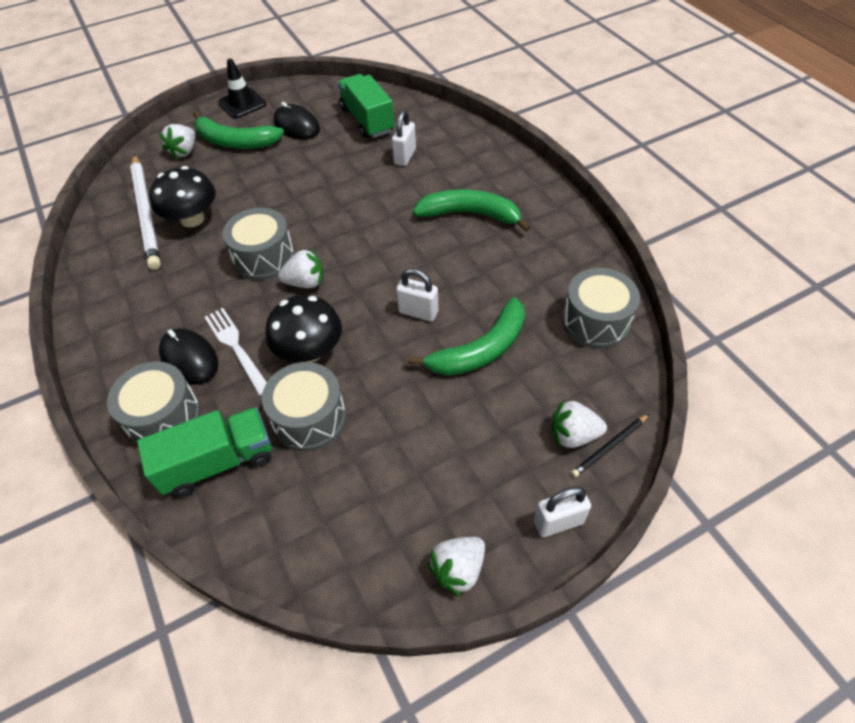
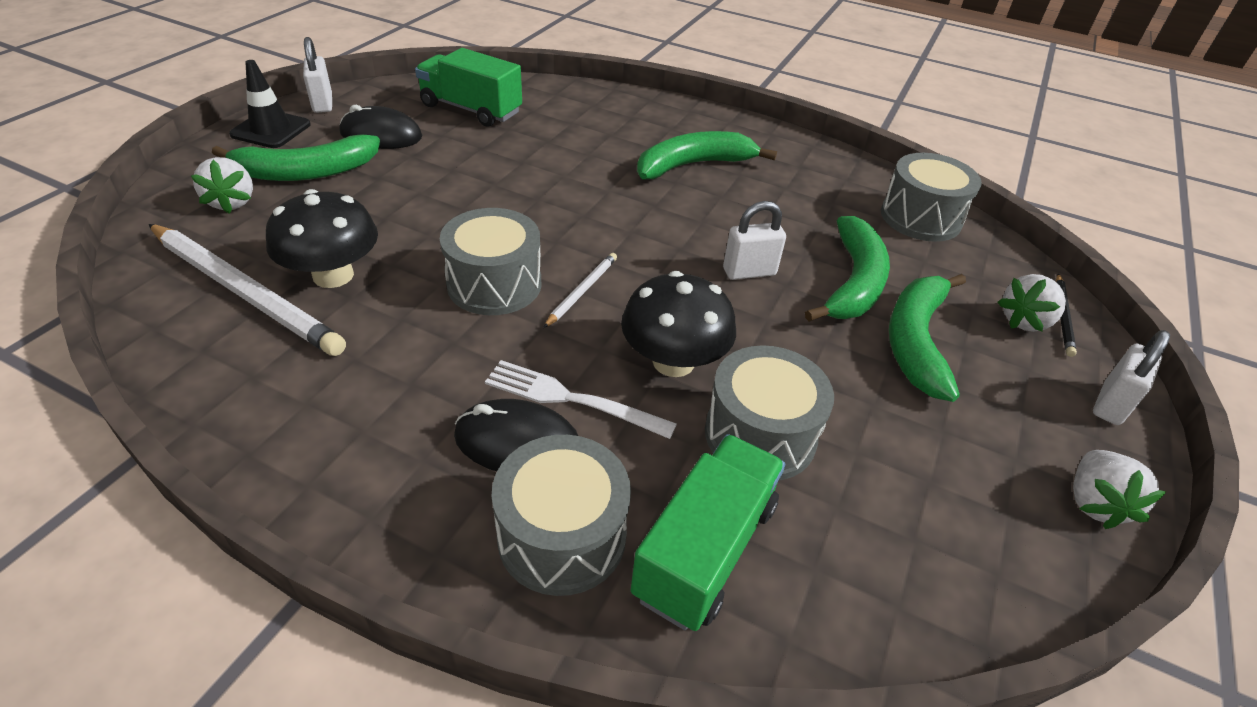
camera: 40 degrees left, 10 degrees down
(305, 282) = (582, 291): white strawberry -> white pencil
(405, 156) = (558, 132): white padlock -> white padlock (322, 104)
(473, 410) = (916, 341): none -> green banana

